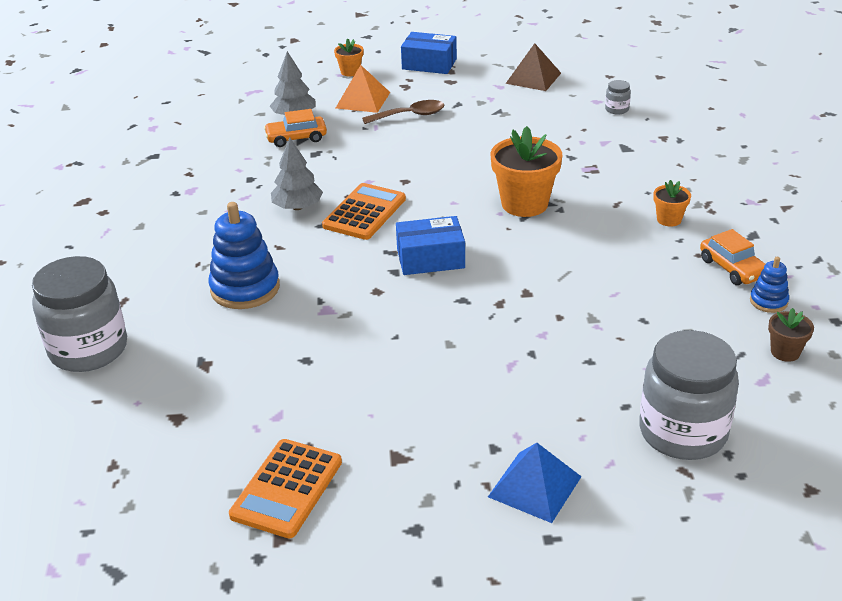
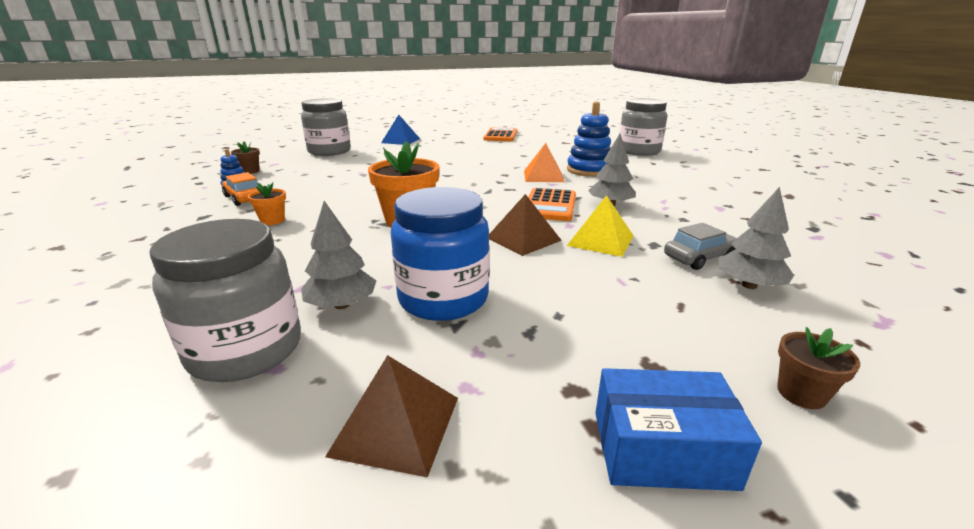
camera: 165 degrees right, 10 degrees down
(296, 138) = (699, 257): orange car -> grey car
(350, 72) = (801, 393): orange flower pot -> brown flower pot
(355, 161) = (600, 240): none -> yellow pyramid
(362, 100) = (690, 323): orange pyramid -> orange pyramid (543, 176)
(410, 115) = (589, 302): brown spoon -> none
(421, 170) = (523, 239): none -> brown pyramid
(430, 258) = (478, 188): blue box -> none
(503, 126) = (443, 298): none -> blue jar
(570, 128) = (342, 305): none -> grey tree
(617, 109) = (246, 350): grey jar -> grey jar, size x2.48

